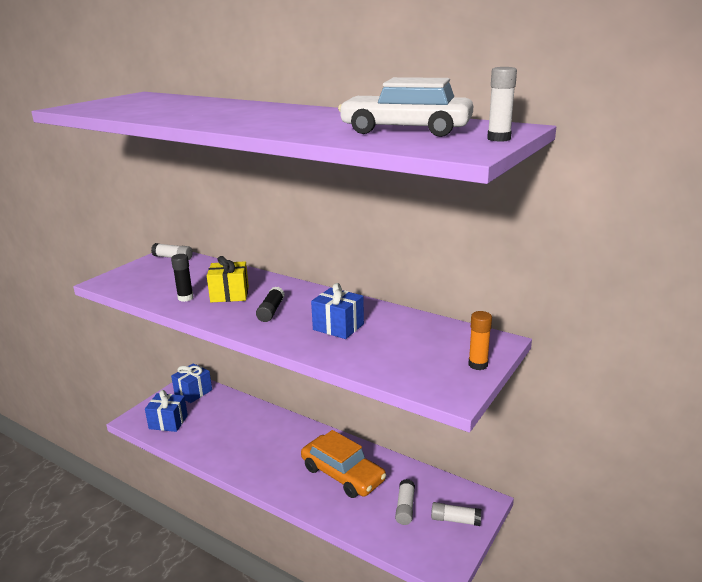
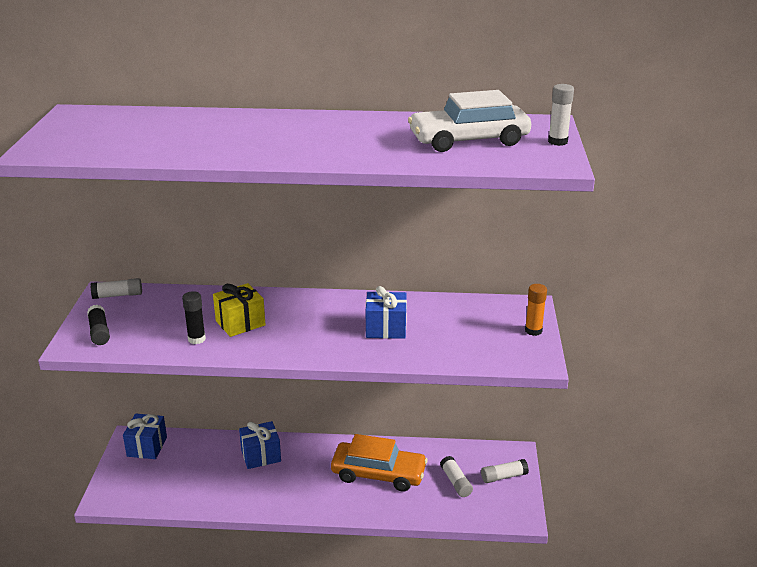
camera: 30 degrees left, 5 degrees up
(168, 422) = (149, 487): blue gift -> blue gift (261, 455)
(271, 311) = (304, 330): black glue stick -> black glue stick (99, 332)

